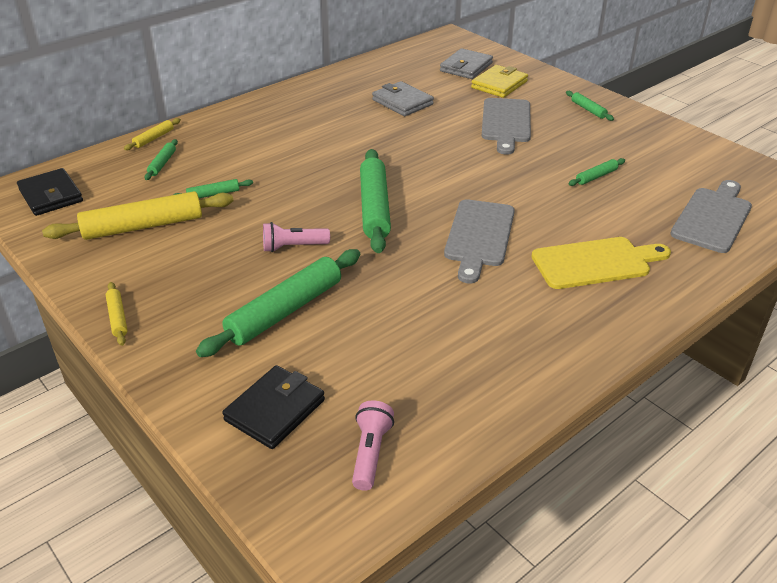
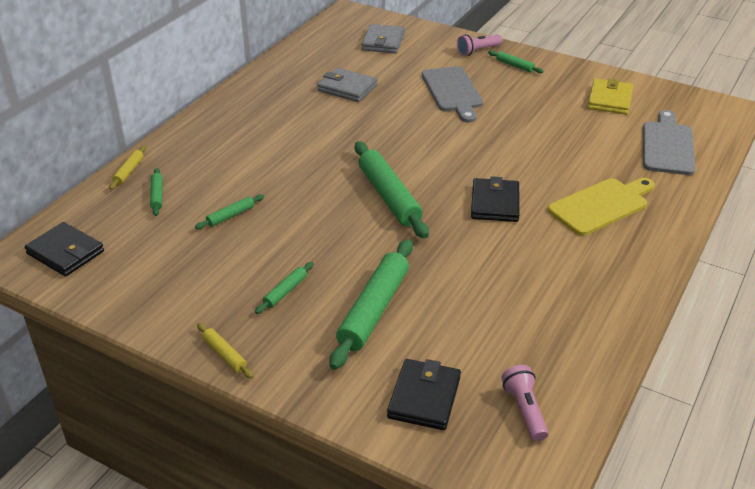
camera: 20 degrees left, 0 degrees up
(143, 226) = (184, 262): yellow rolling pin -> none
(293, 247) = (341, 250): pink flashlight -> pink flashlight (478, 51)
(479, 236) = (495, 203): grey cutting board -> black wallet
(499, 84) = (424, 54): yellow wallet -> yellow wallet (609, 100)
(596, 176) = (557, 128): green rolling pin -> green rolling pin (285, 291)

